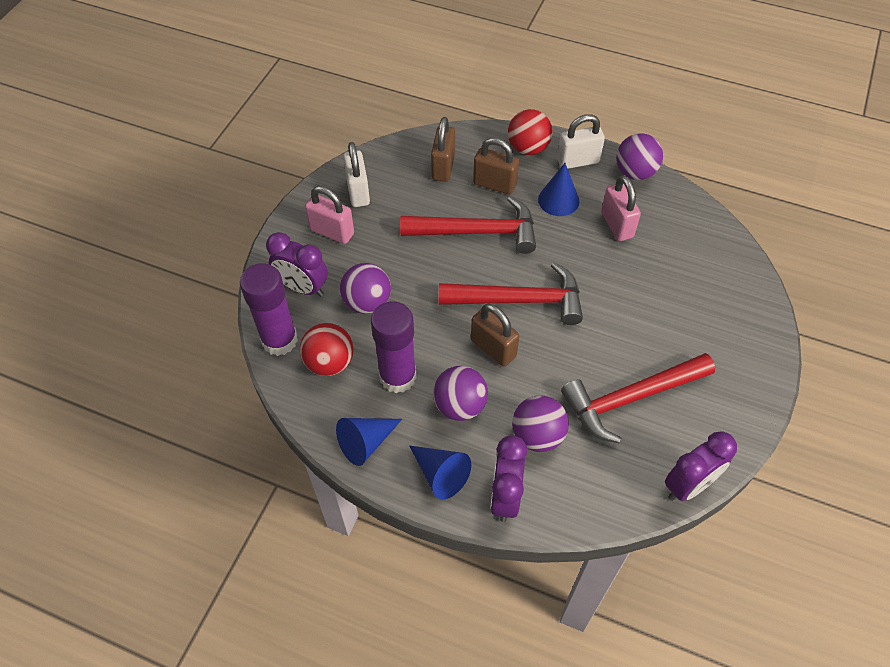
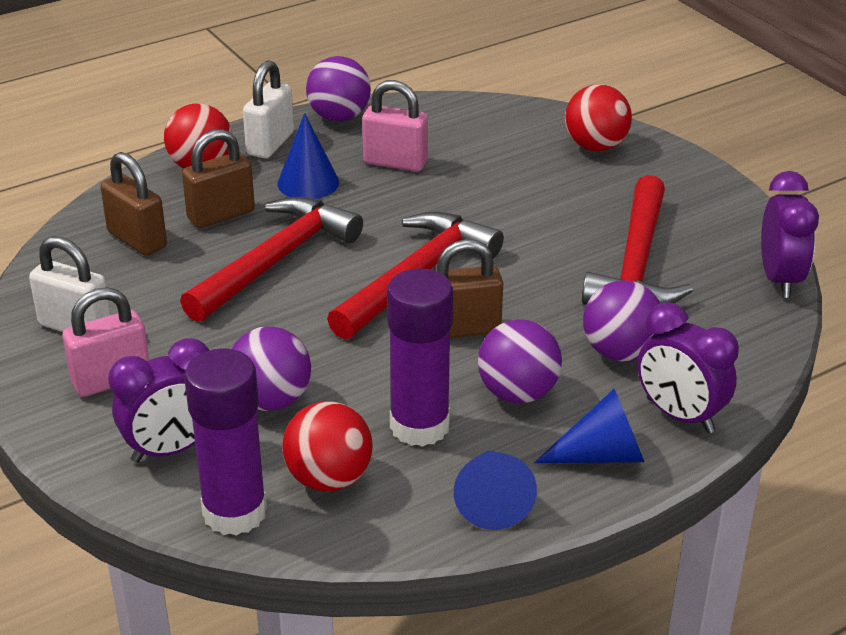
camera: 55 degrees left, 20 degrees down
(736, 309) = (595, 146): none -> red ball

